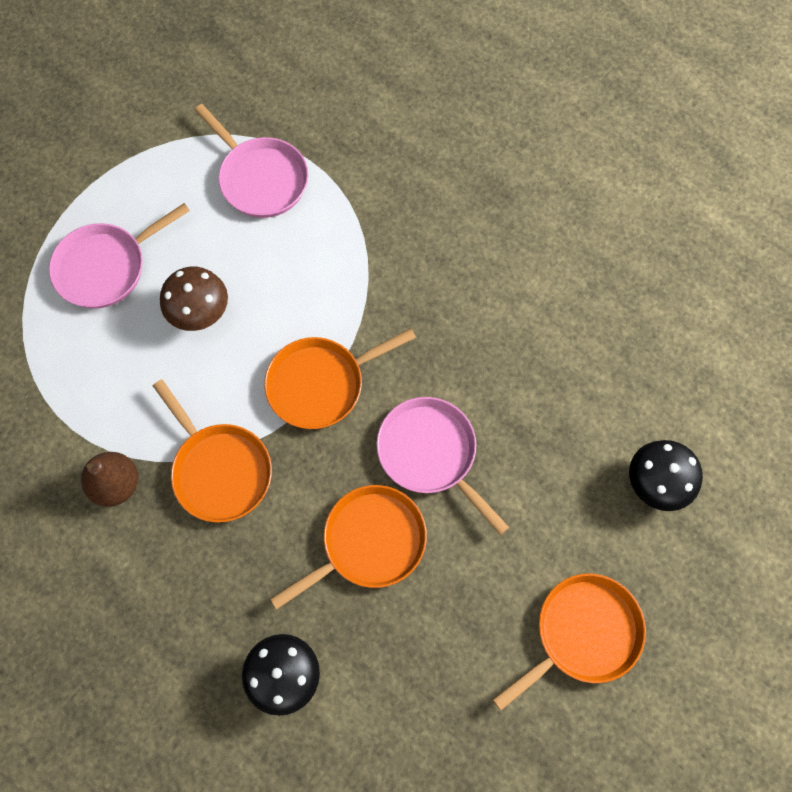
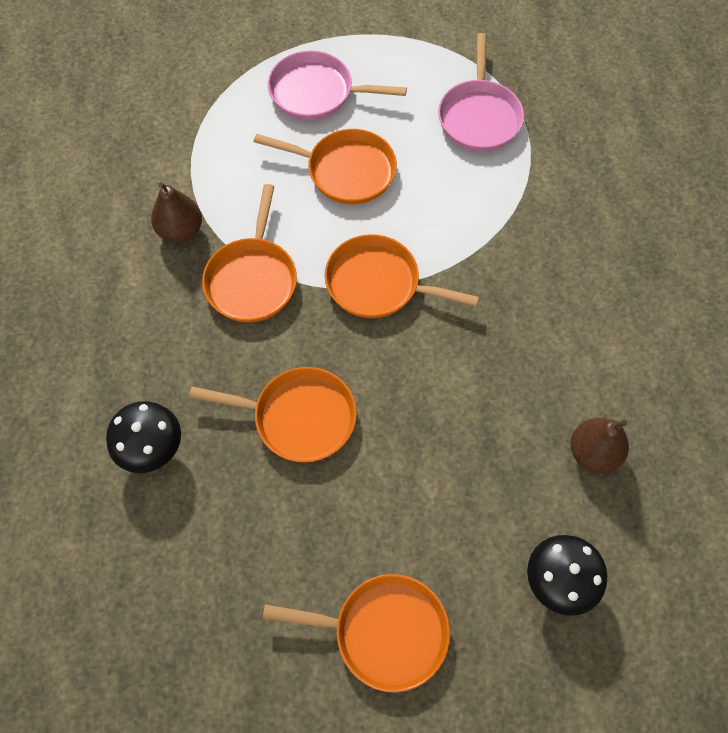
camera: 45 degrees right, 5 degrees down
(201, 314) = (346, 171): brown mushroom -> orange pan
(431, 454) = (406, 399): pink pan -> none
(592, 372) = (593, 453): none -> brown pear

